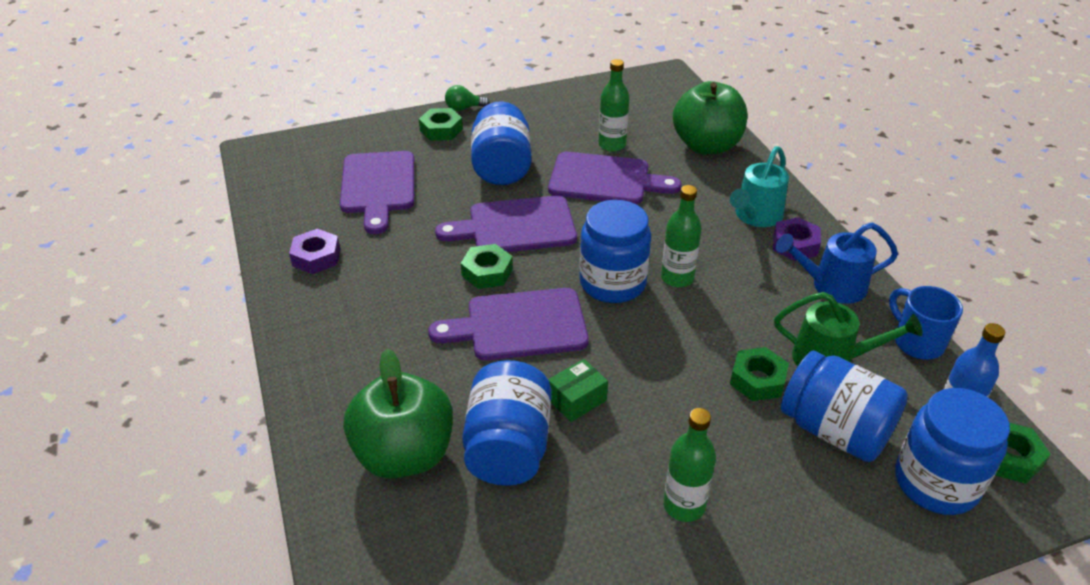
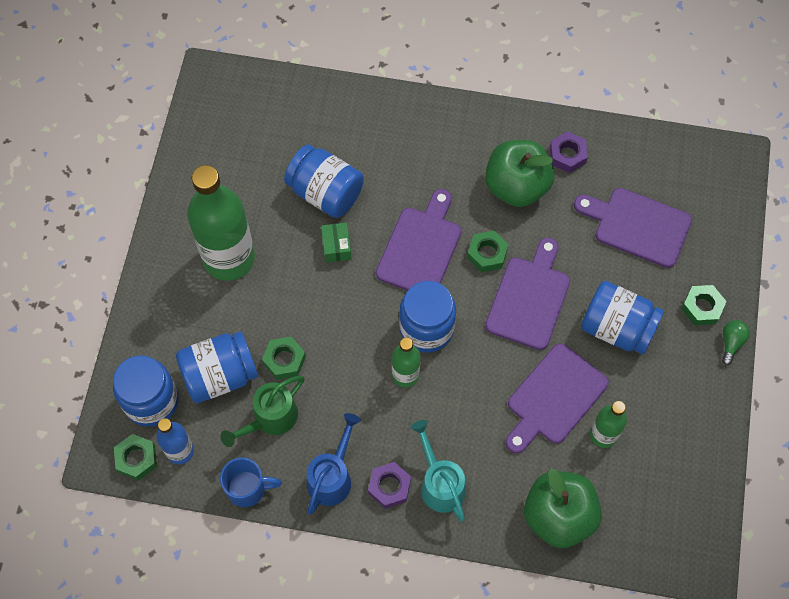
camera: 120 degrees right, 25 degrees up
(404, 454) = (354, 140): green apple -> green apple (516, 186)
(684, 505) = (229, 258): green bottle -> green bottle, size x1.98

